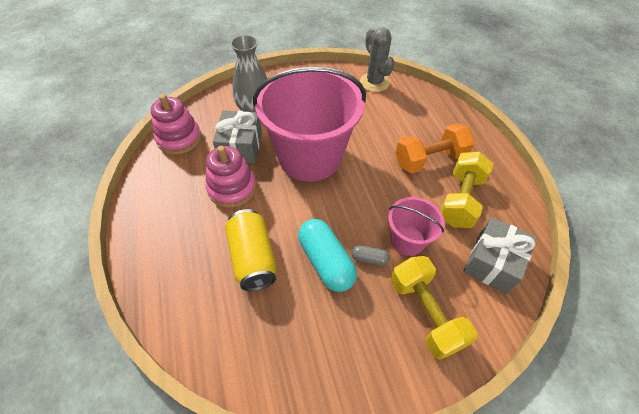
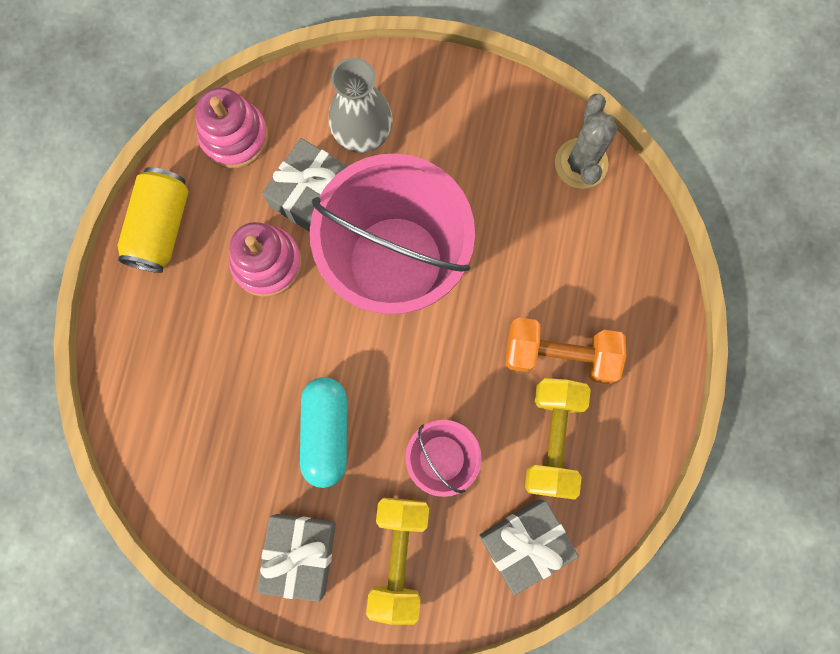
camera: 30 degrees right, 25 degrees up
(253, 258) = (244, 381): yellow can -> yellow can (160, 227)
(358, 349) = (301, 554): none -> grey gift
(369, 259) = (379, 457): grey capsule -> none
(460, 200) = (553, 439): yellow dumbbell -> yellow dumbbell turned 45 degrees counterclockwise

